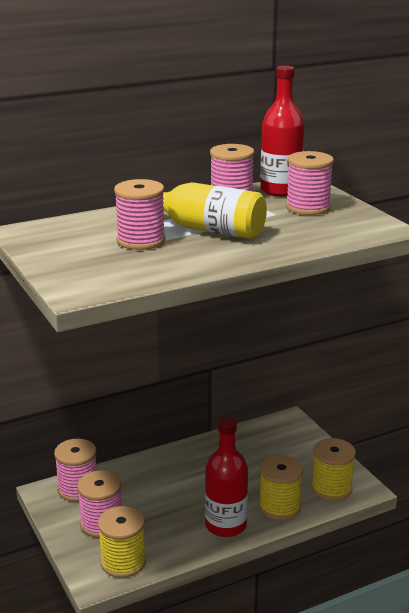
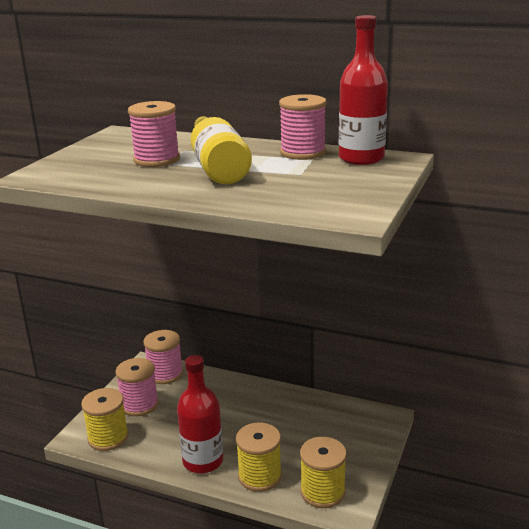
camera: 50 degrees right, 0 degrees up
(308, 207) = (341, 177): pink spool -> none

